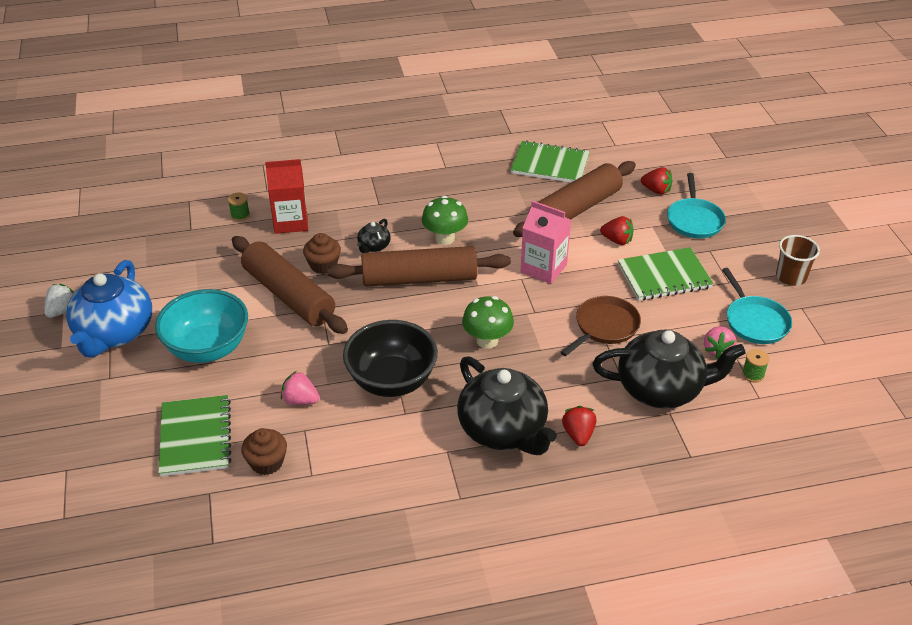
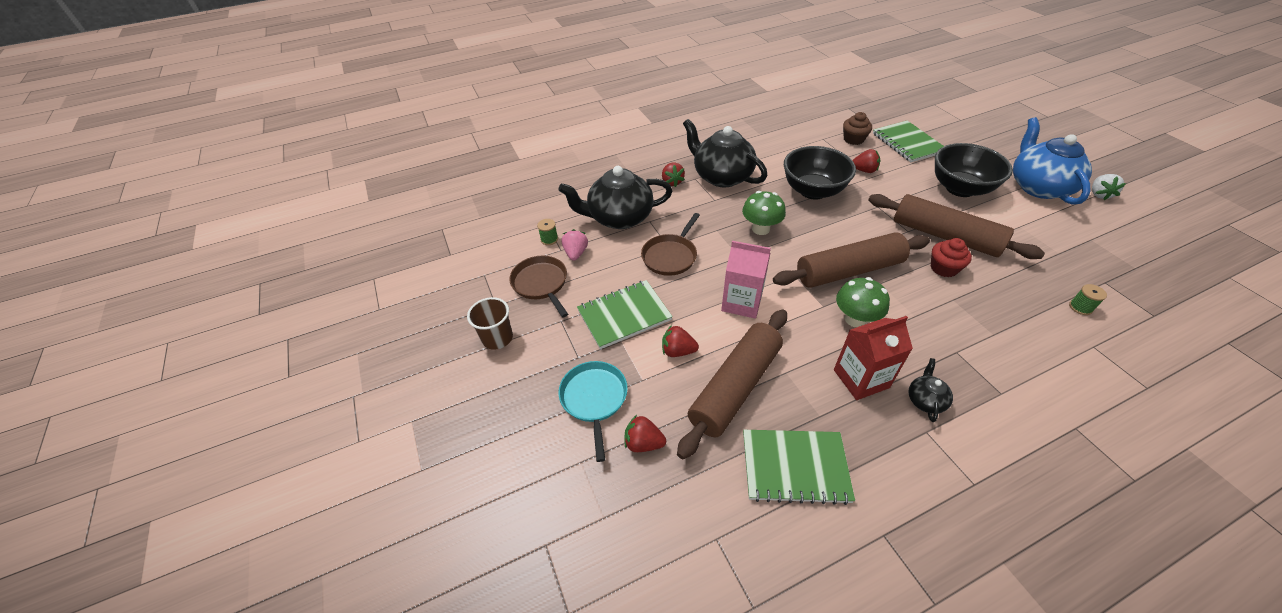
camera: 170 degrees right, 5 degrees up
(208, 348) = (960, 188): turquoise bowl -> black bowl
(291, 222) = (1022, 309): red carton -> red carton (861, 378)
(300, 400) = (864, 170): pink strawberry -> red strawberry
(323, 265) = (943, 268): brown cupcake -> red cupcake
(373, 246) = (916, 296): black teapot -> black teapot (925, 400)
(755, 321) = (541, 283): turquoise pan -> brown pan

